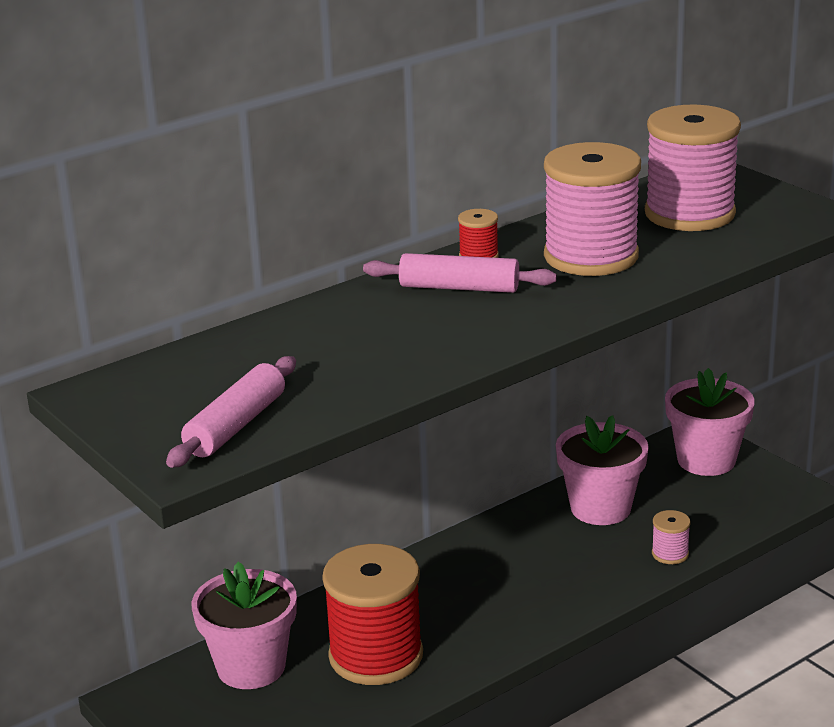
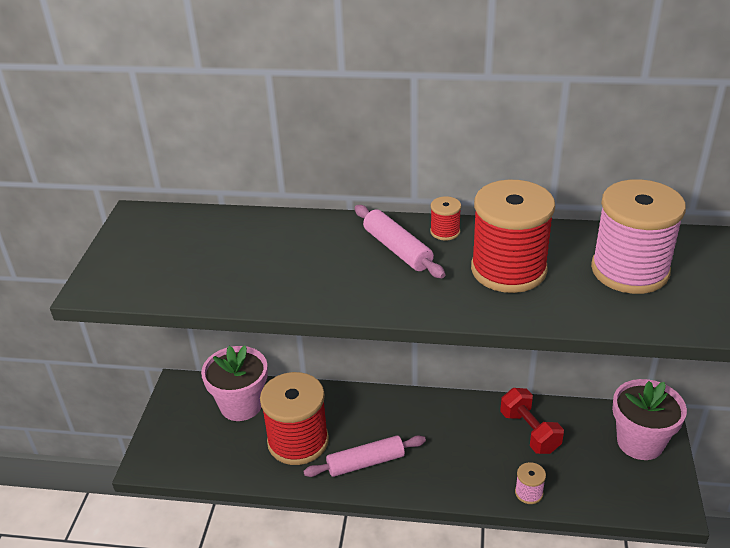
camera: 45 degrees right, 10 degrees up
(235, 425) = (152, 277): pink rolling pin -> pink rolling pin (365, 462)
(591, 257) = (508, 270): pink spool -> red spool
(600, 508) = (529, 432): pink flower pot -> red dumbbell

